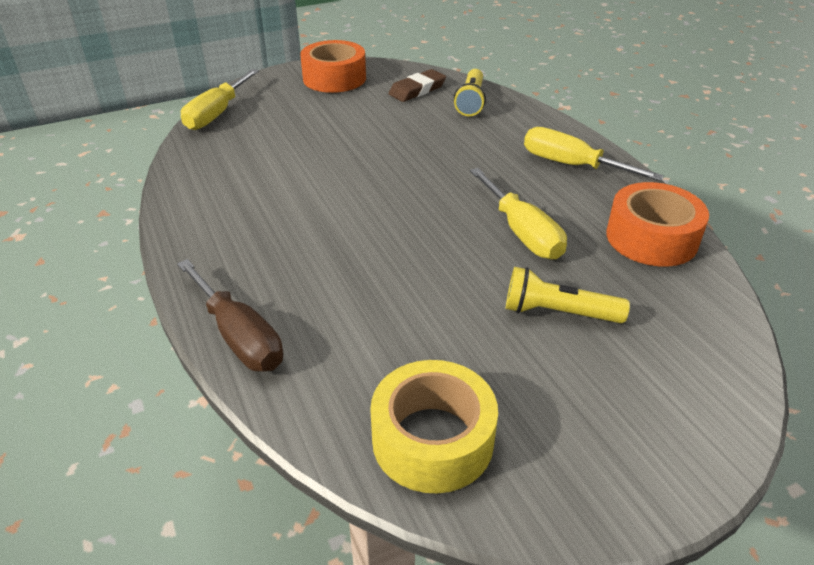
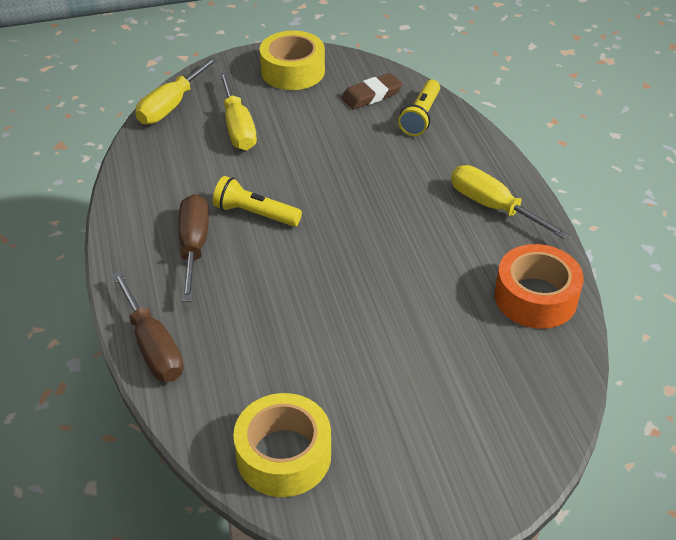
camera: 10 degrees right, 5 degrees up
(267, 231) = (194, 246): none -> brown screwdriver
(334, 78) = (293, 71): orange tape -> yellow tape
(522, 232) = (418, 276): yellow screwdriver -> yellow screwdriver (238, 128)
(558, 312) = (421, 360): yellow flashlight -> yellow flashlight (255, 214)

